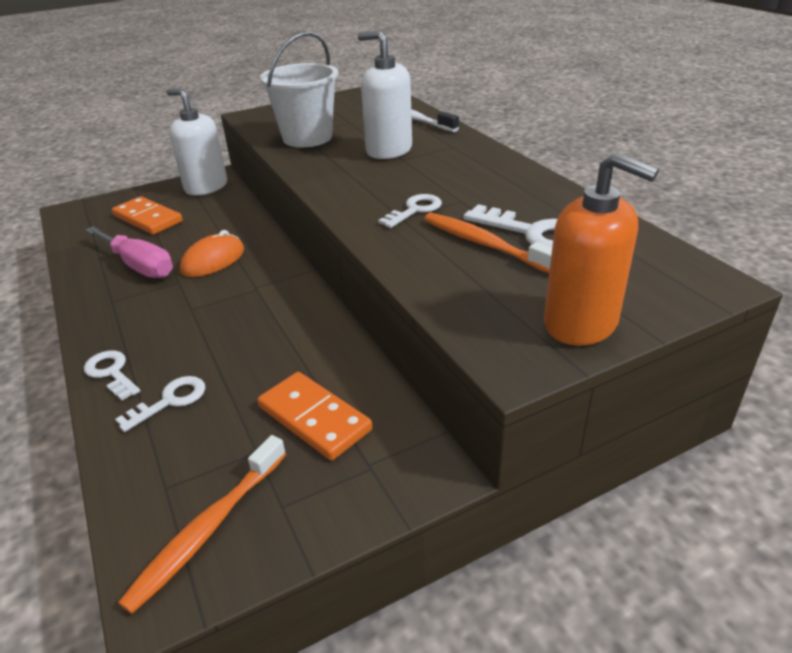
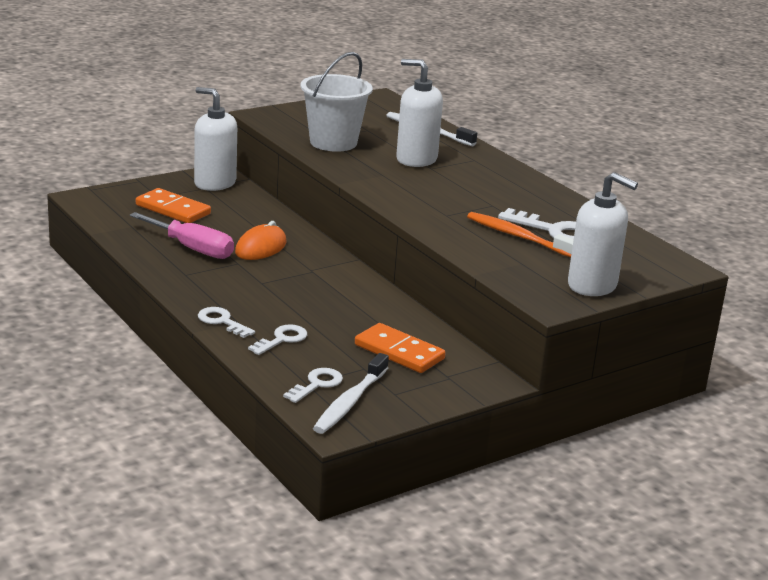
camera: 10 degrees left, 10 degrees down
(208, 528) = (350, 402): orange toothbrush -> white toothbrush
(415, 210) = (456, 210): white key -> white key (317, 384)
(581, 323) = (592, 285): orange soap dispenser -> white soap dispenser

